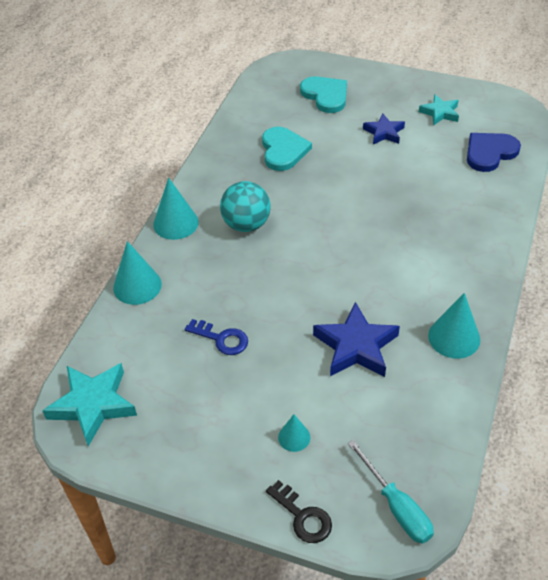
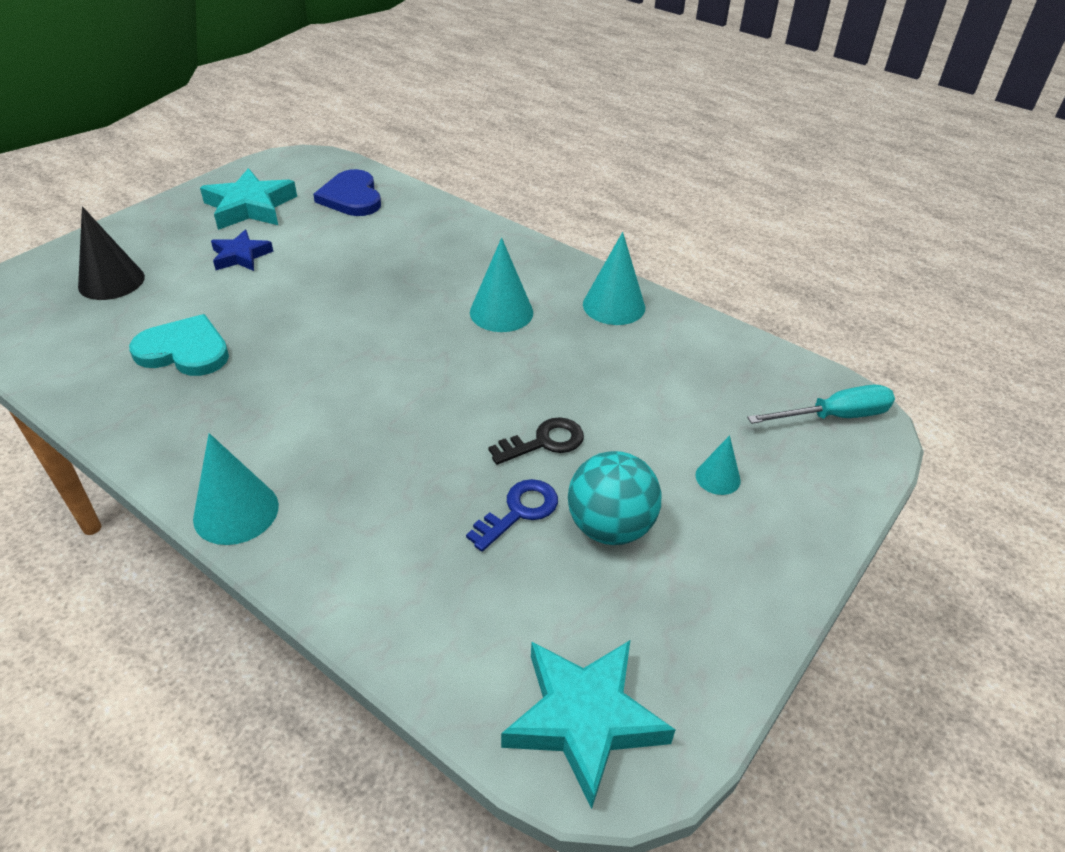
camera: 75 degrees left, 5 degrees down
(137, 286) = (346, 597): turquoise cone -> turquoise cone (501, 312)
(246, 224) = (306, 428): turquoise ball -> turquoise ball (610, 527)
(303, 516) = (839, 501): black key -> black key (544, 442)
(325, 95) = (111, 281): turquoise heart -> black cone
(356, 346) = (593, 383): blue star -> none
(440, 113) = (250, 207): turquoise star -> turquoise star, size x1.64

